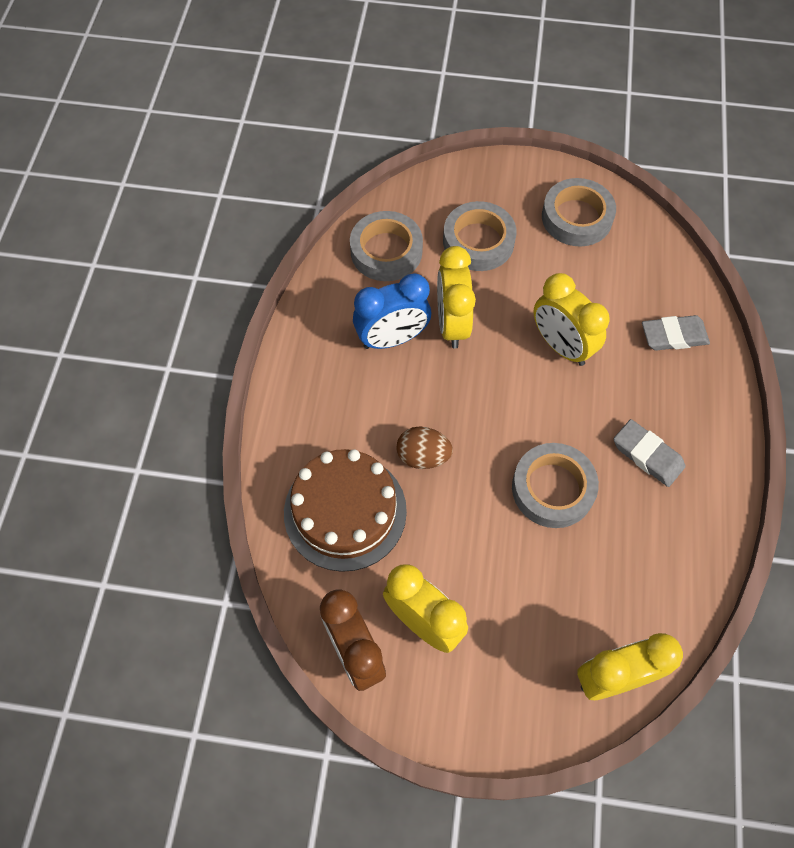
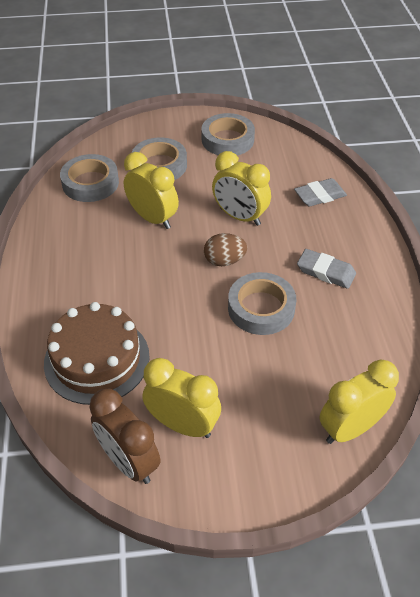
camera: 15 degrees left, 15 degrees down
(392, 339) = (108, 236): blue clock -> none
(423, 456) = (152, 308): brown egg -> brown egg (224, 261)
(452, 324) = (153, 218): yellow clock -> yellow clock turned 150 degrees clockwise

